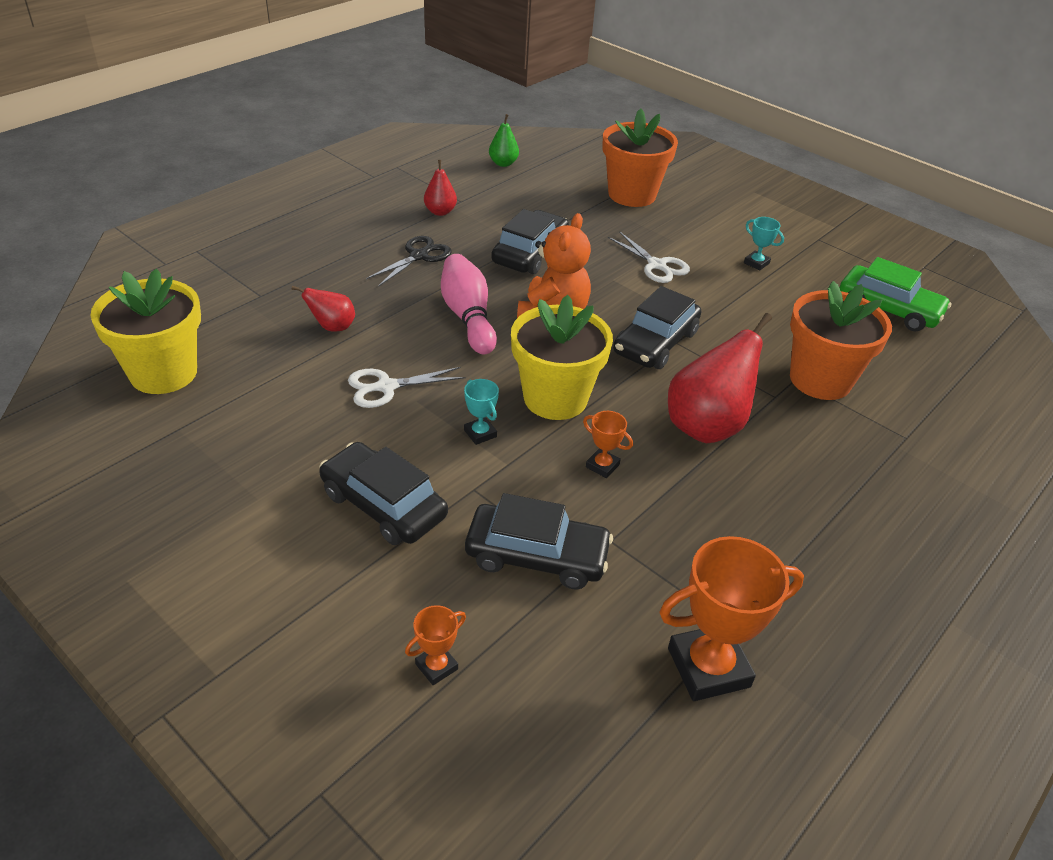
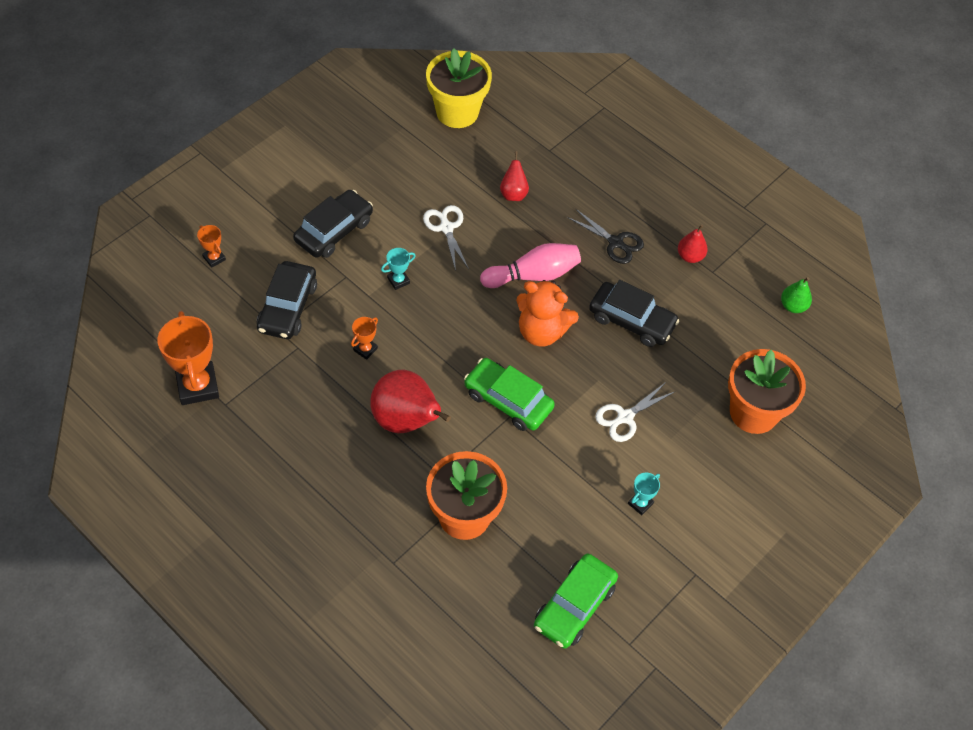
camera: 90 degrees right, 15 degrees up
(555, 398) = (436, 326): yellow flower pot -> none
(655, 342) = (508, 400): black car -> green car

